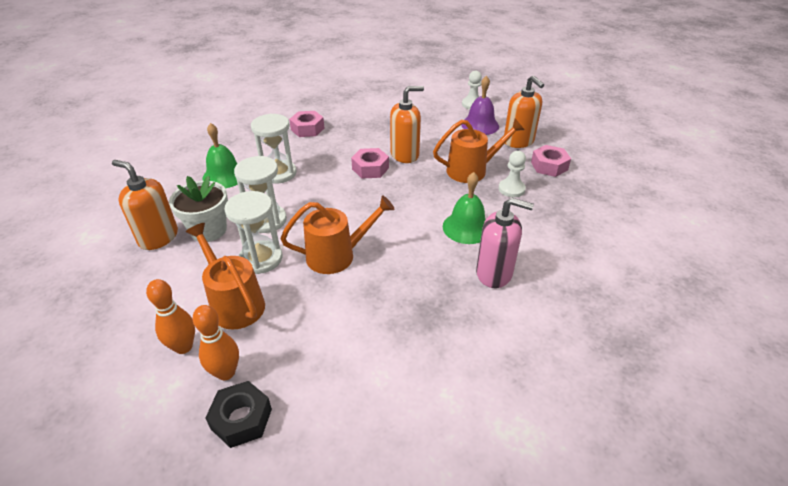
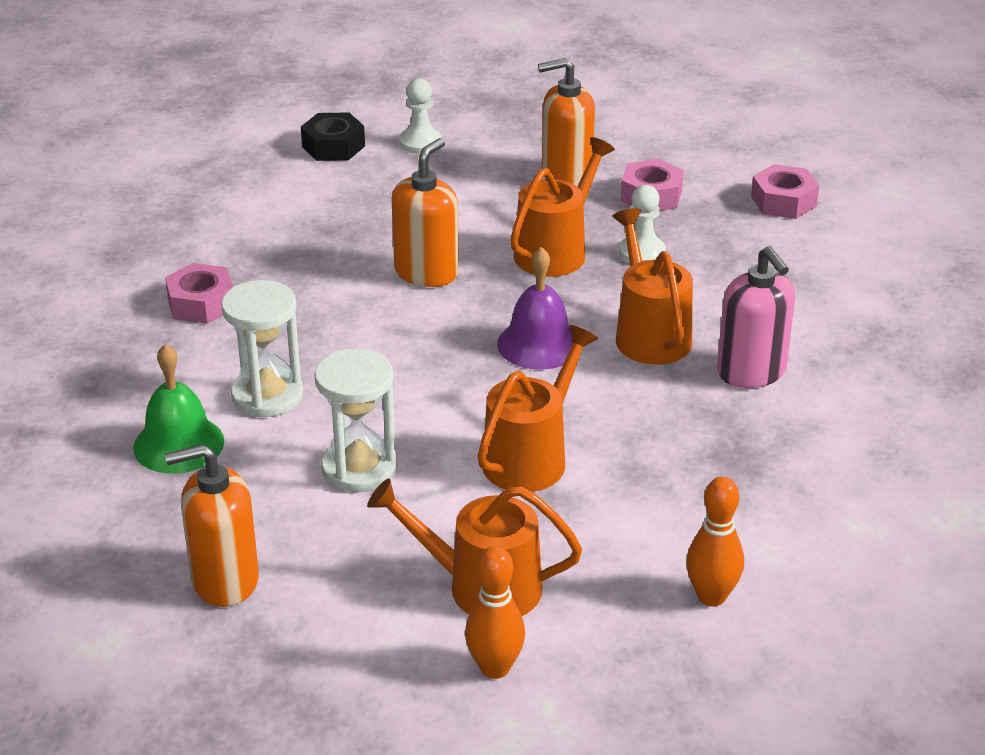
camera: 40 degrees left, 5 degrees down
(208, 230) = (290, 528): white flower pot -> none
(226, 372) = (591, 657): orange bowling pin -> orange bowling pin (711, 596)
(241, 419) = (679, 682): black nut -> black nut (333, 146)
(261, 259) = (432, 519): white hourglass -> none
(370, 168) = (404, 318): pink nut -> pink nut (783, 201)
(466, 227) = (649, 334): green bell -> orange watering can
(480, 125) = (477, 173): purple bell -> purple bell (539, 344)
(494, 273) = (751, 372): pink soap dispenser -> pink soap dispenser turned 90 degrees clockwise
(518, 141) = (566, 176): orange soap dispenser -> orange soap dispenser turned 150 degrees clockwise

